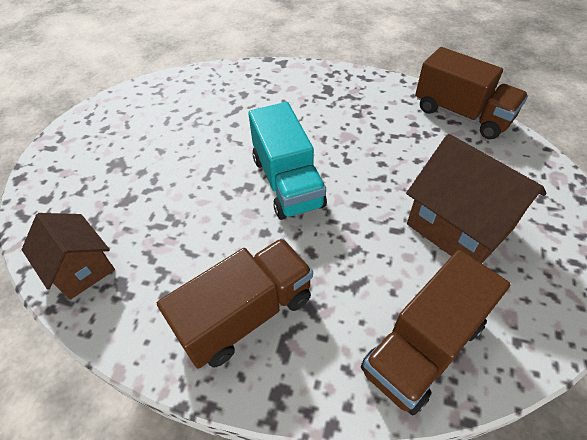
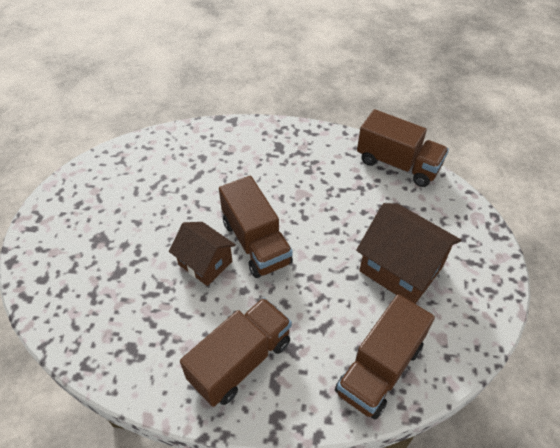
camera: 10 degrees left, 0 degrees up
(81, 268) = (93, 338): brown house -> brown house (205, 263)
(287, 182) = (256, 242): turquoise truck -> brown truck

